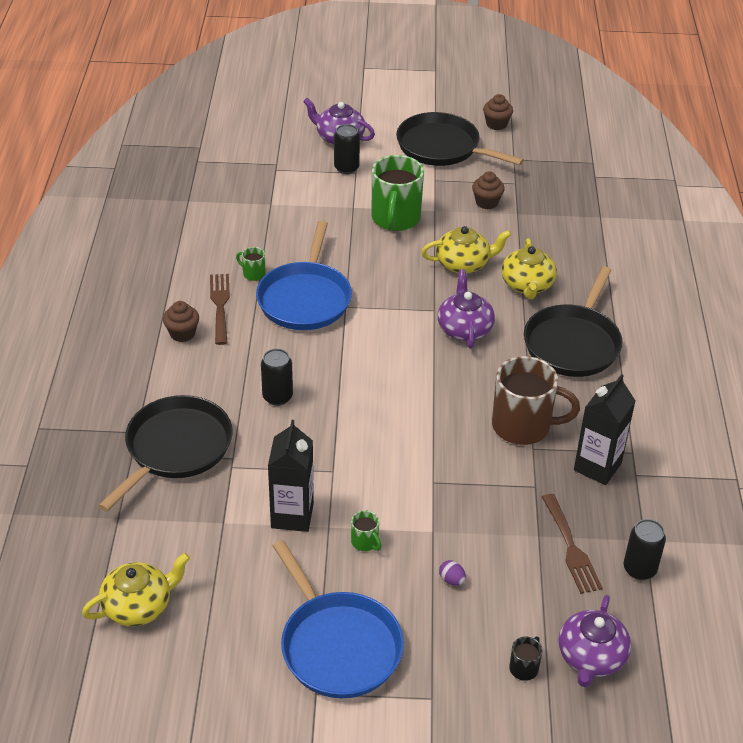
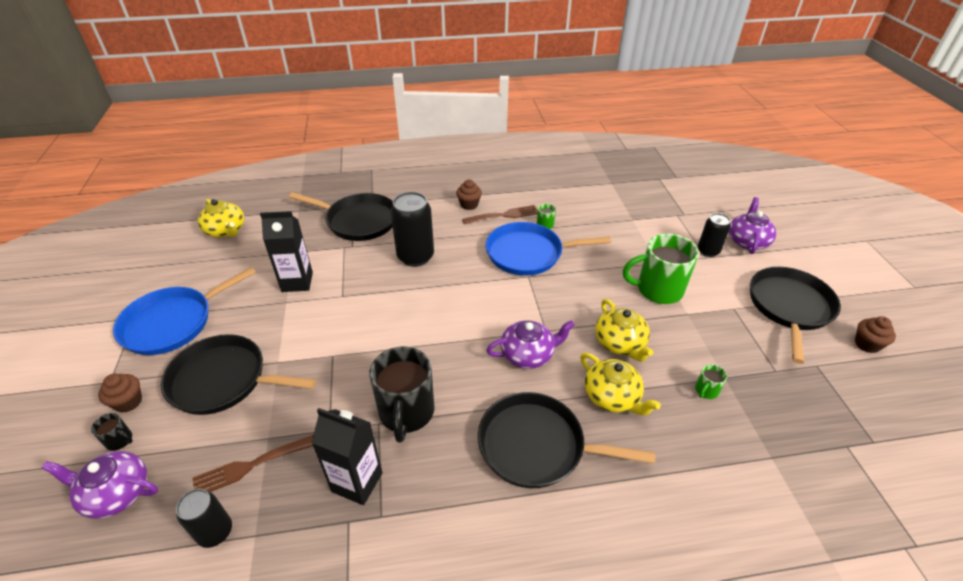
camera: 80 degrees right, 0 degrees up
(277, 397) = (415, 256): black can -> black can, size x1.65
(365, 542) = (269, 323): green mug -> green mug (706, 391)
(451, 580) = (223, 380): purple egg -> black pan
(486, 202) = (725, 350): brown cupcake -> brown cupcake (128, 402)
(523, 426) = (406, 413): brown mug -> black mug
(527, 285) = (612, 397): yellow teapot -> yellow teapot turned 120 degrees counterclockwise

